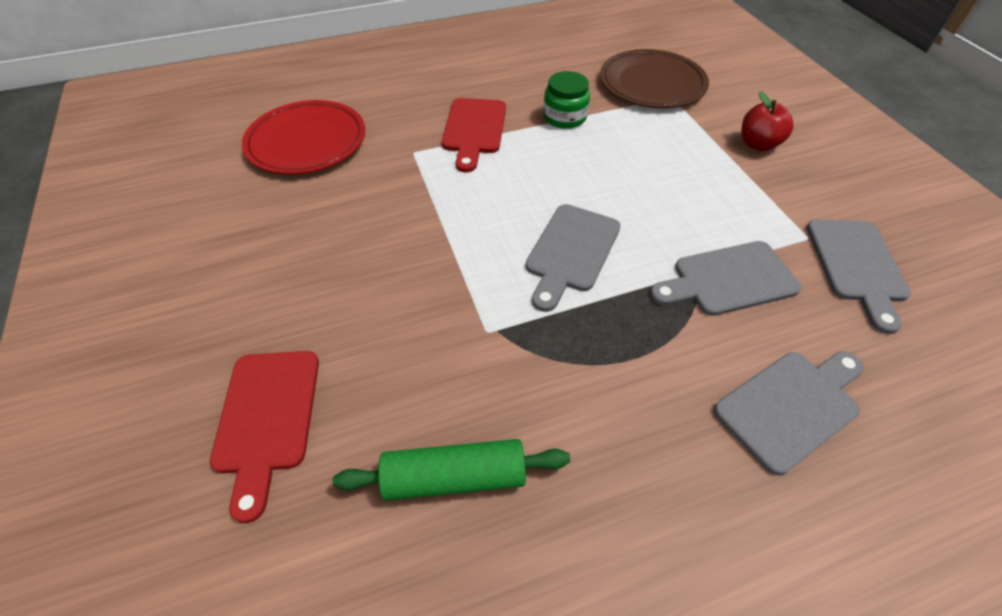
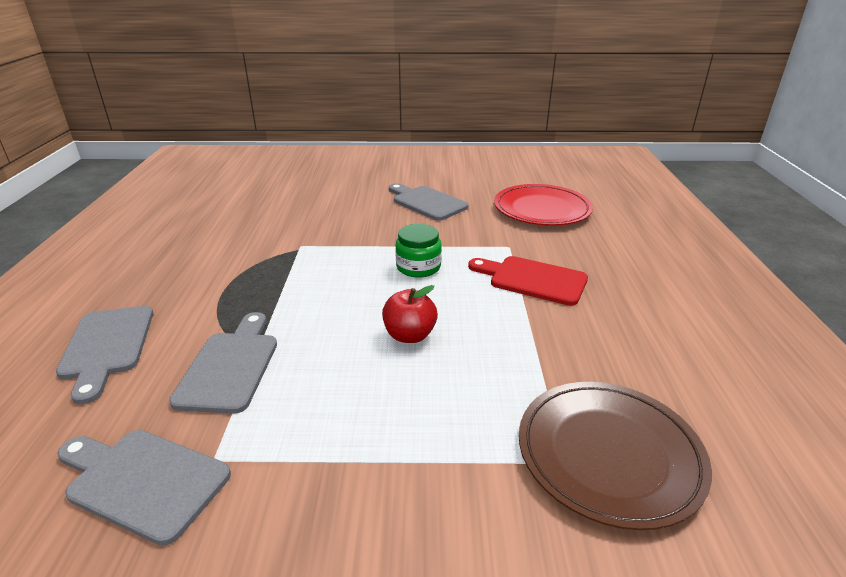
camera: 110 degrees right, 20 degrees down
(267, 418) = (311, 188): red cutting board -> none
(454, 477) = (227, 223): green rolling pin -> none
(564, 117) = (538, 341): green jar -> green jar (418, 267)
(571, 252) = (337, 292): grey cutting board -> grey cutting board (426, 202)
(758, 144) = (403, 513): red apple -> red apple (409, 335)

